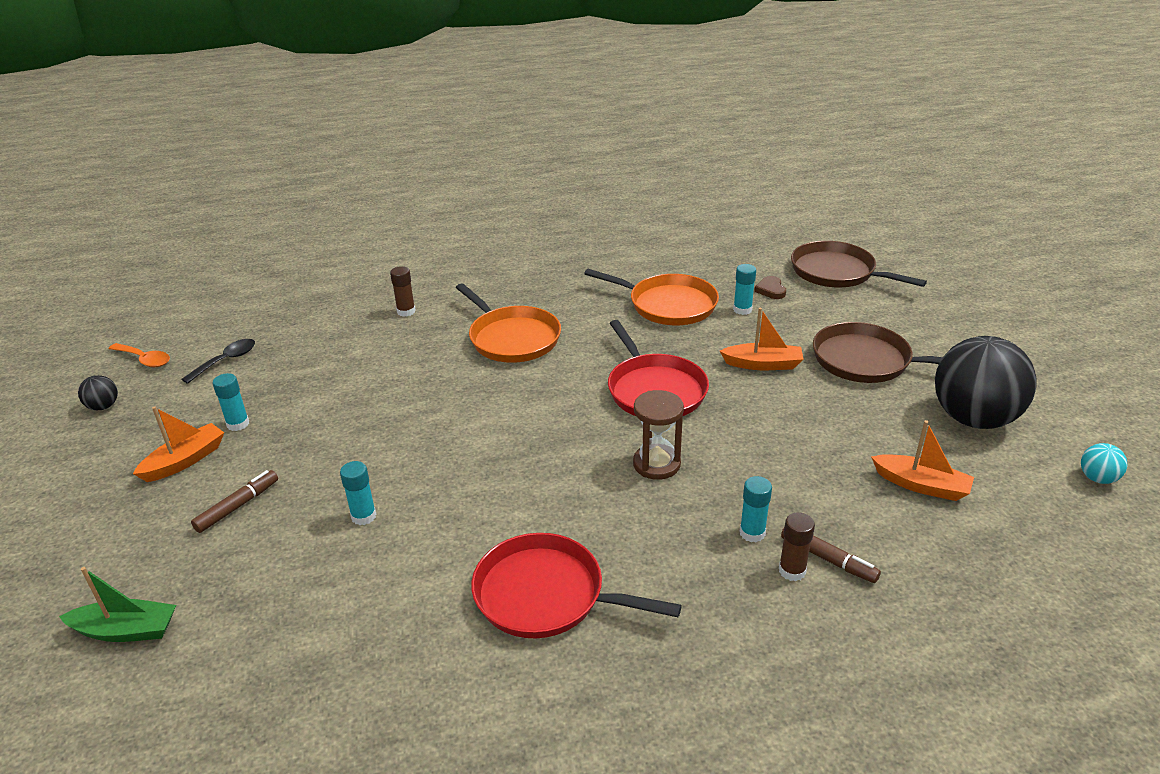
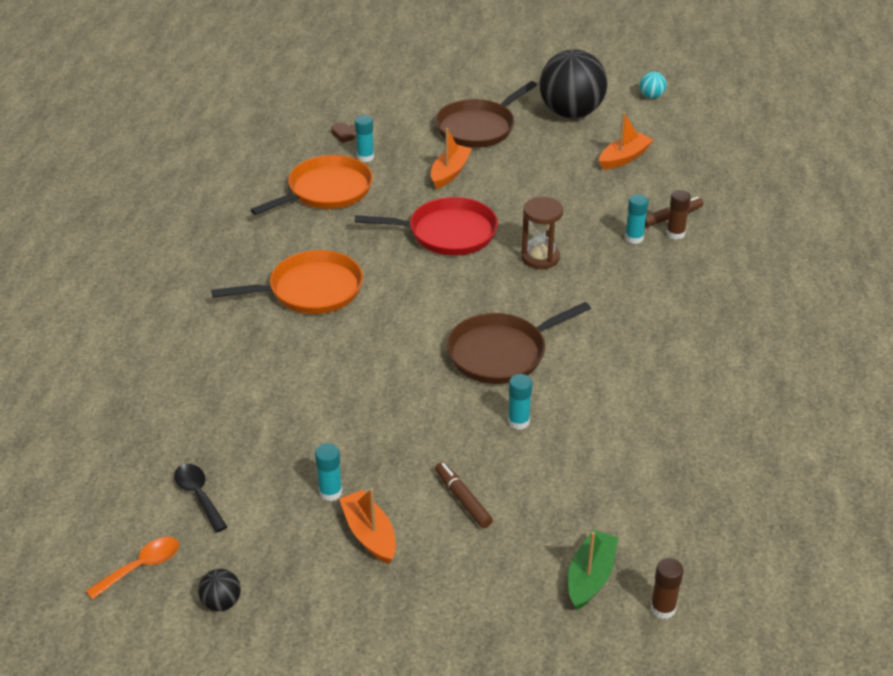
camera: 70 degrees left, 5 degrees up
(406, 311) = (204, 349): brown glue stick -> brown glue stick (663, 608)
(546, 595) = (650, 342): red pan -> none
(837, 272) = (347, 95): brown pan -> brown pan (501, 353)

